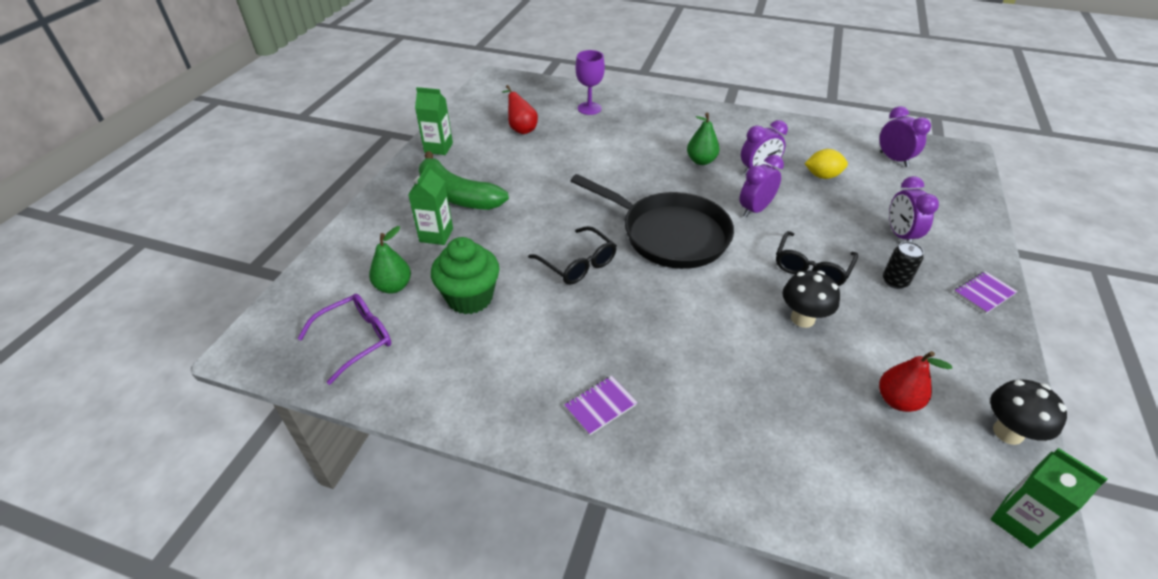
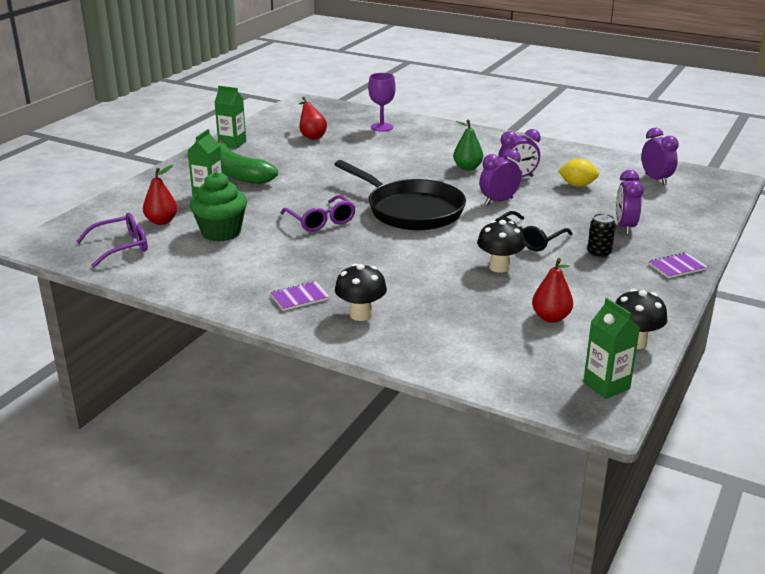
camera: 10 degrees right, 15 degrees down
(393, 286) = (161, 221): green pear -> red pear
(578, 264) = (321, 221): black glasses -> purple glasses
(683, 428) = (361, 315): none -> black mushroom

